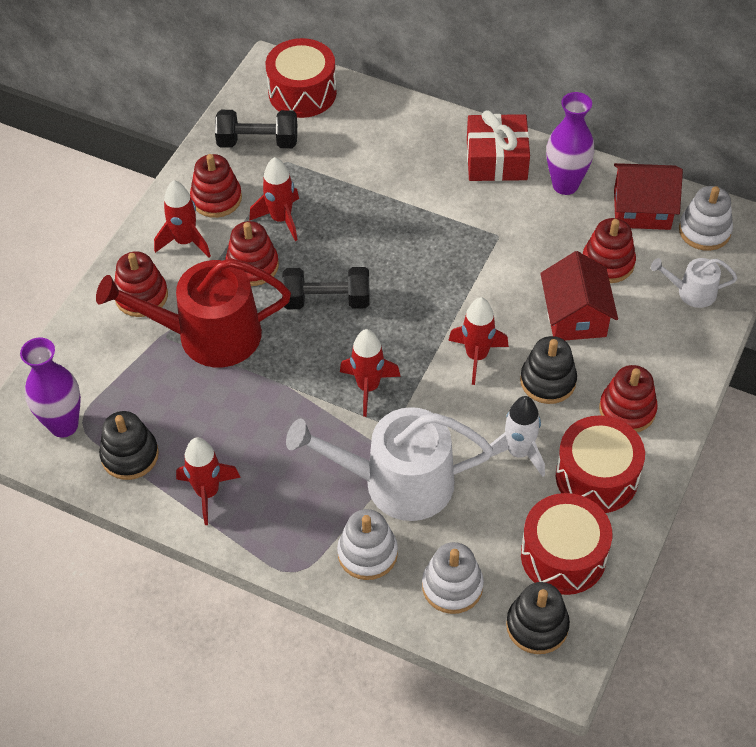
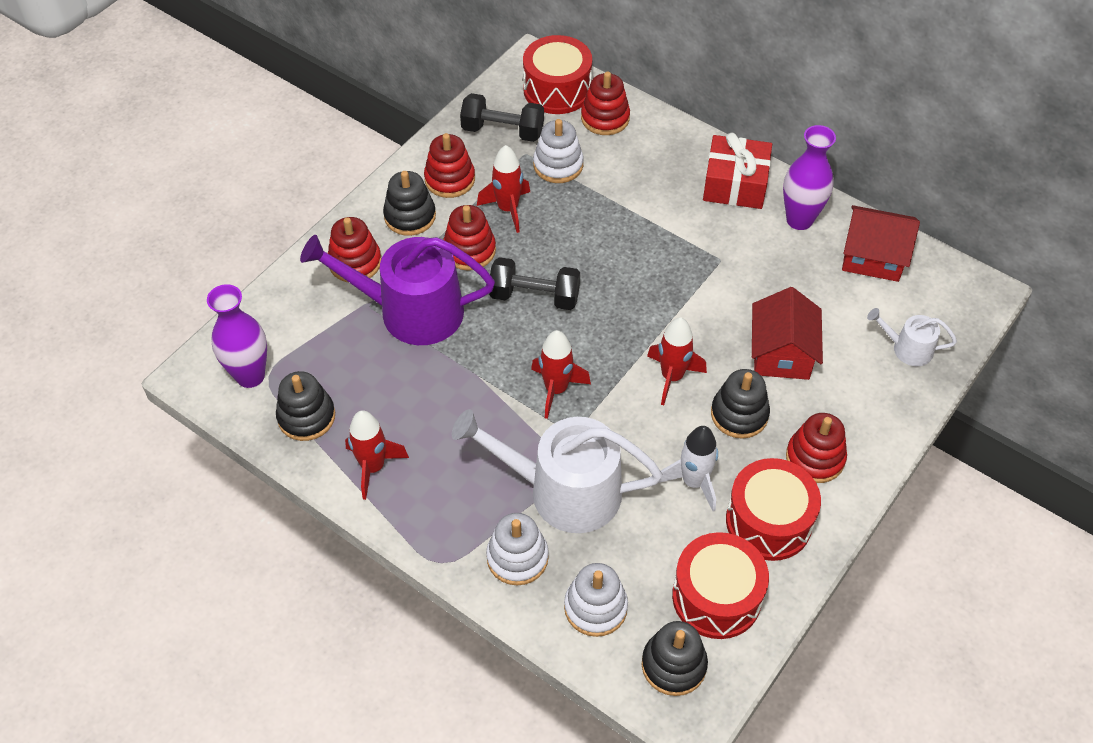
camera: 10 degrees right, 0 degrees up
(185, 241) = (410, 216): red rocket -> black stacking toy
(208, 335) = (410, 311): red watering can -> purple watering can
(608, 263) = (826, 305): red stacking toy -> red stacking toy (605, 118)
(704, 231) = (933, 288): white stacking toy -> white stacking toy (558, 165)

